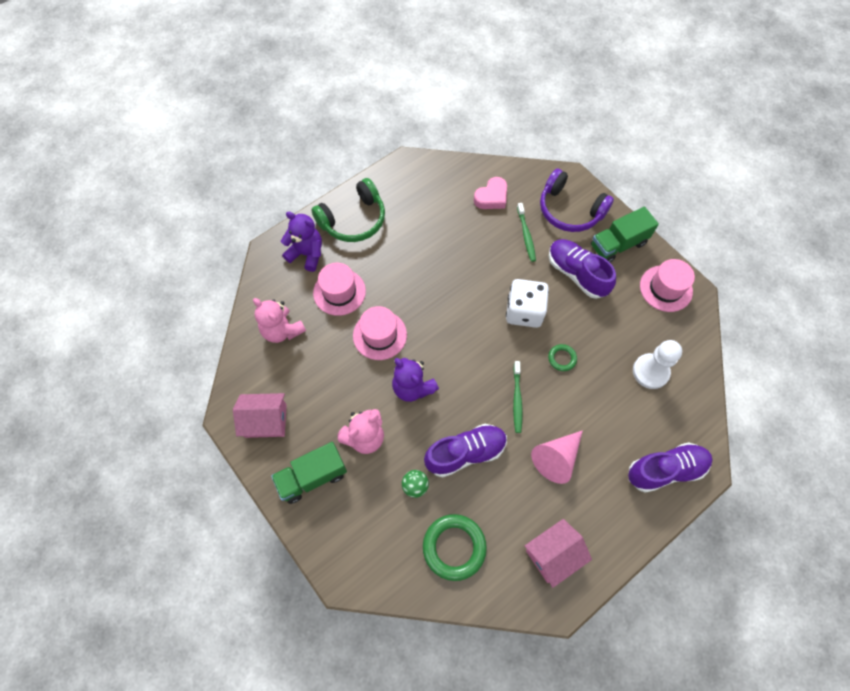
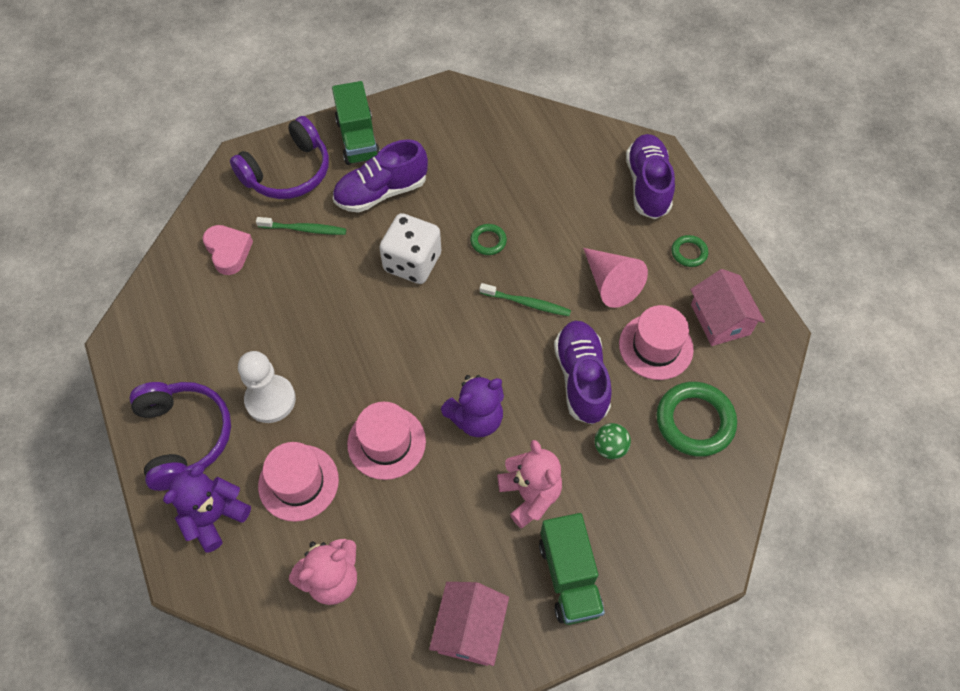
camera: 75 degrees left, 5 degrees down
(353, 220) = (184, 437): green headphones -> purple headphones
(609, 517) = (689, 253): none -> green ring
(650, 372) = (531, 161): white pawn -> white pawn (270, 400)
(666, 288) = (433, 114): pink hat -> pink hat (656, 346)

